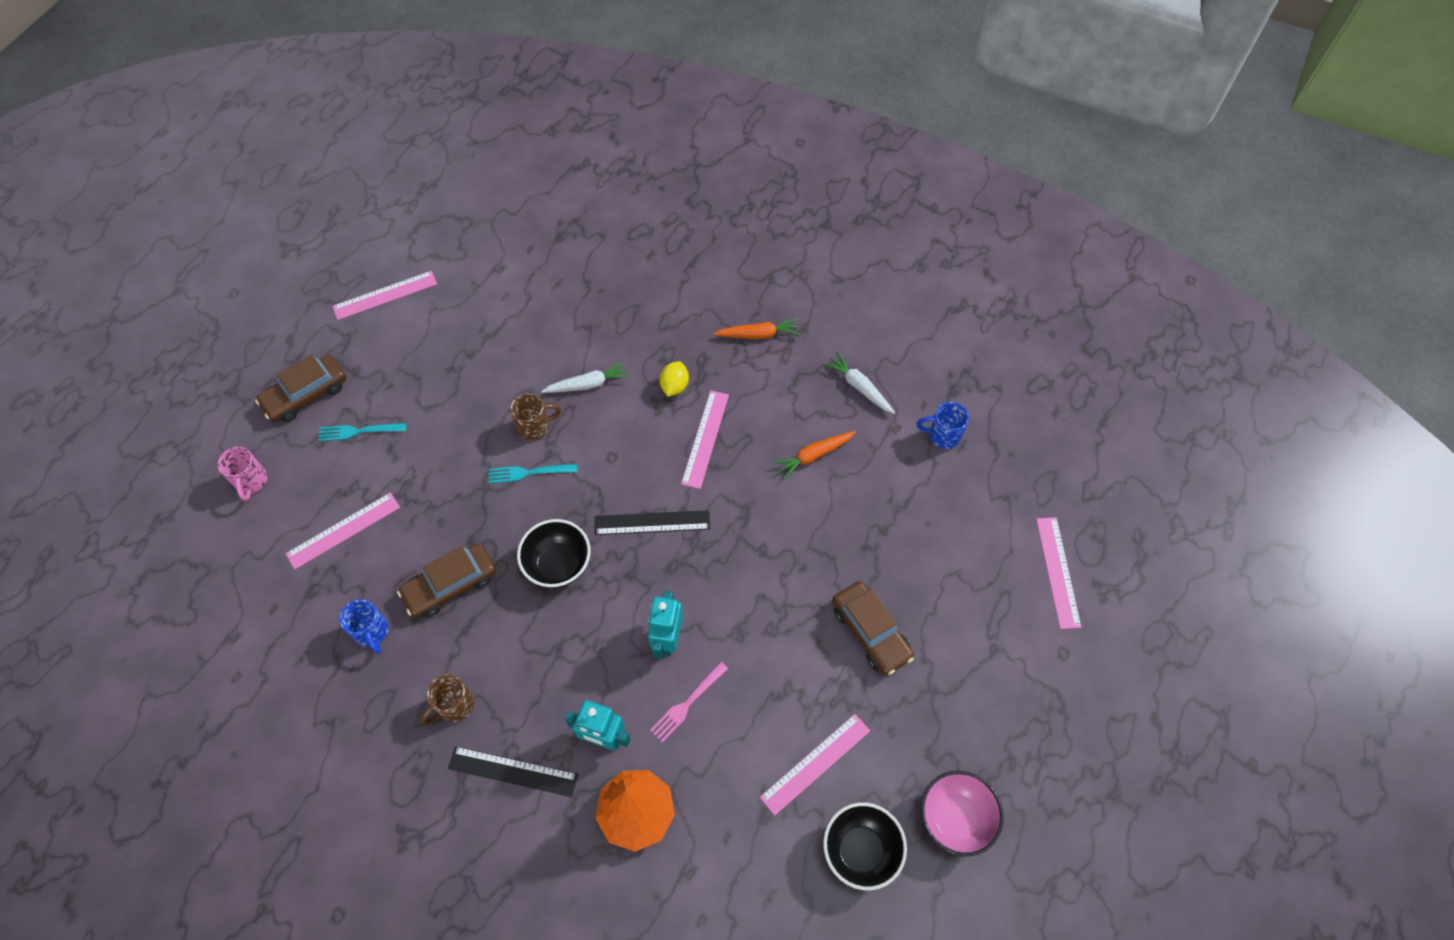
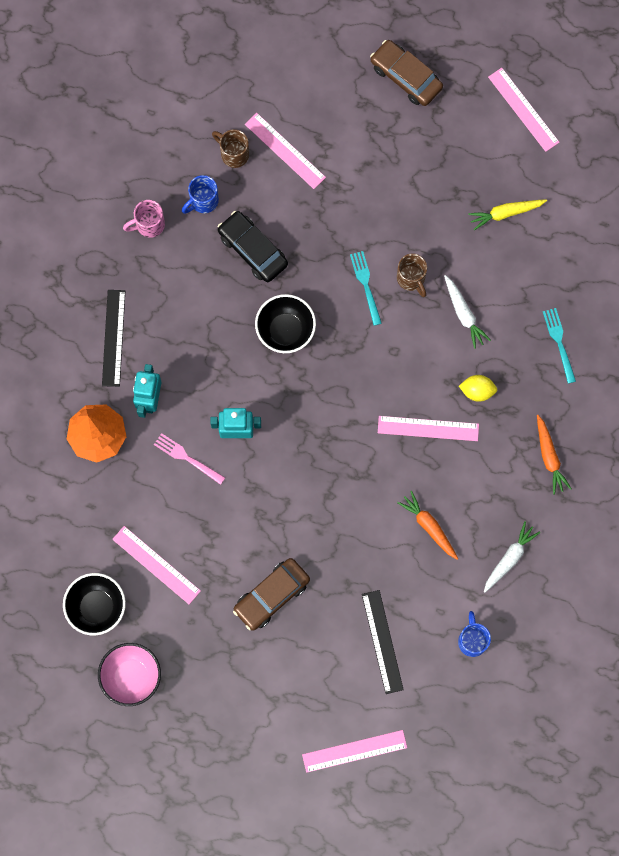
camera: 80 degrees right, 15 degrees up
(251, 482) = (314, 63): pink mug -> pink mug (149, 225)
(359, 431) = (378, 132): turquoise fork -> turquoise fork (559, 342)
(450, 585) = (253, 250): brown car -> black car
(454, 706) = (155, 281): brown mug -> brown mug (233, 154)
(490, 329) = (505, 213): none -> yellow carrot
(652, 523) = (337, 399): black ruler -> black ruler (382, 641)

